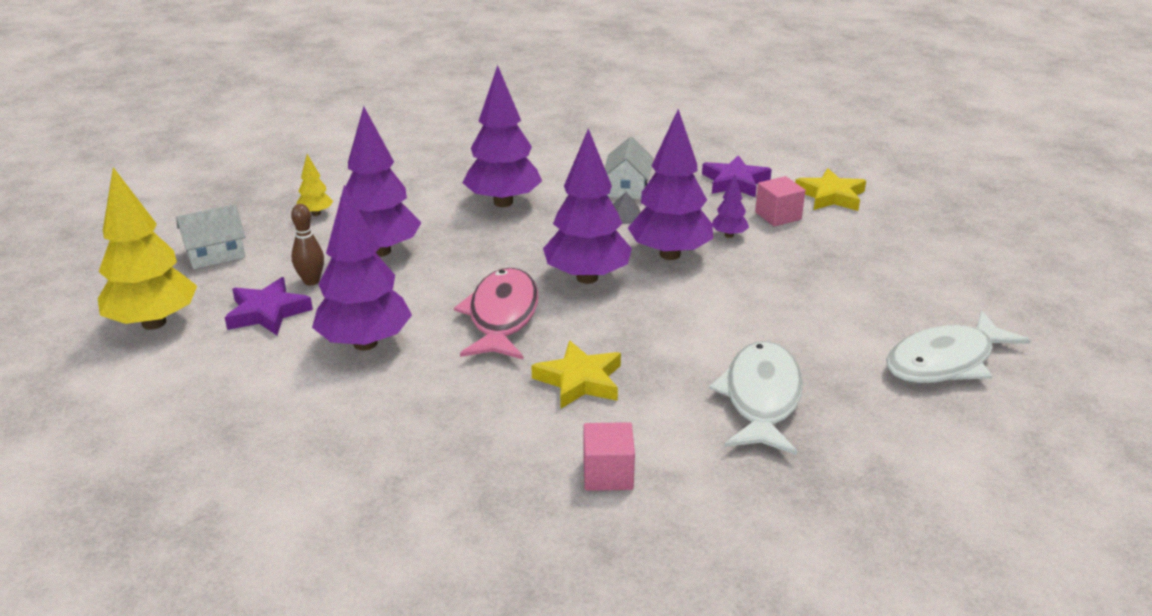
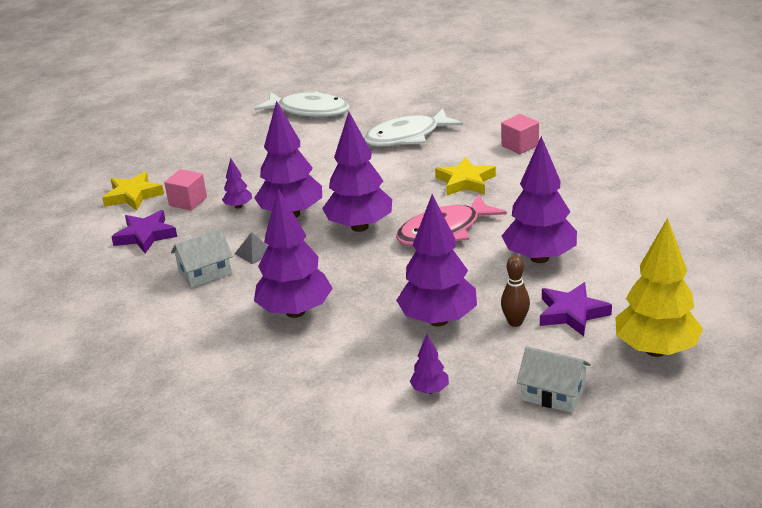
camera: 125 degrees left, 0 degrees up
(316, 213) = (430, 390): yellow tree -> purple tree

